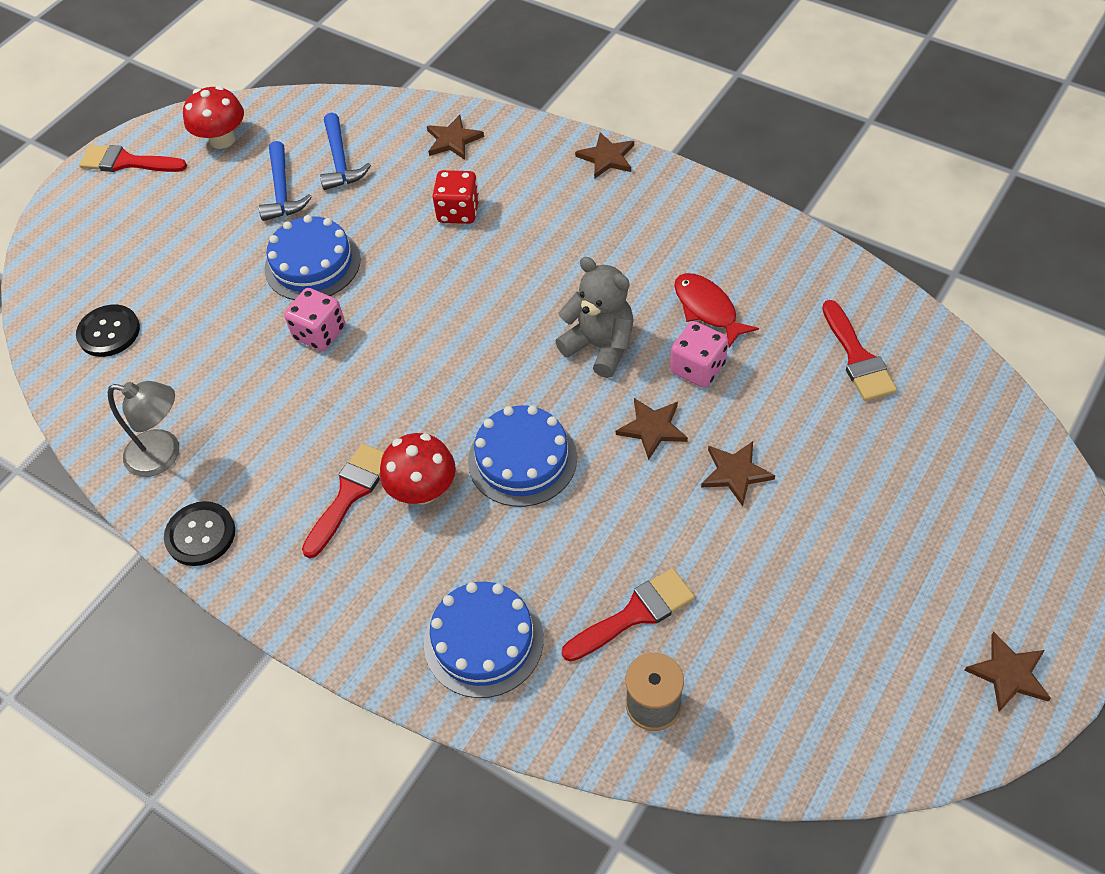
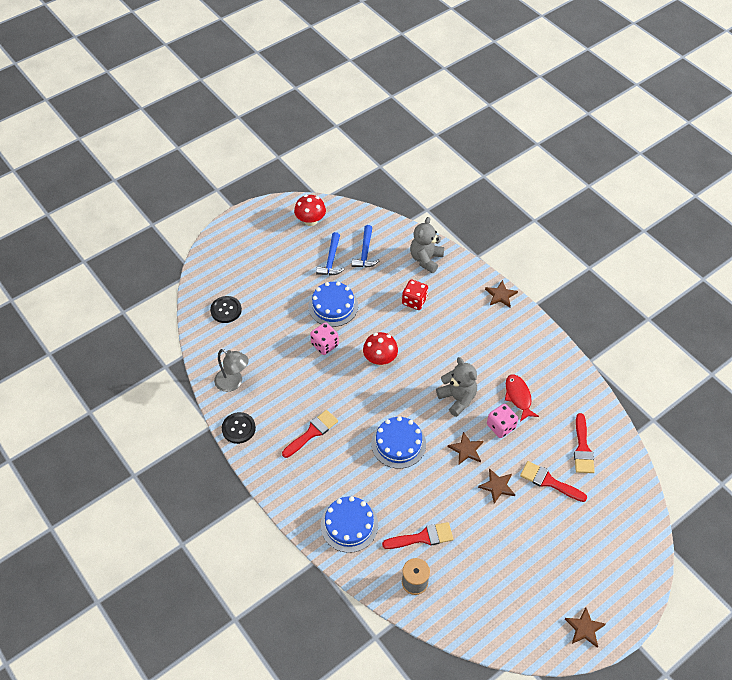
camera: 15 degrees right, 0 degrees up
(127, 162) = (260, 218): red brush -> red brush (549, 481)
(423, 490) = (346, 442): red mushroom -> red mushroom (380, 359)
(453, 140) = (426, 259): brown star -> grey teddy bear

